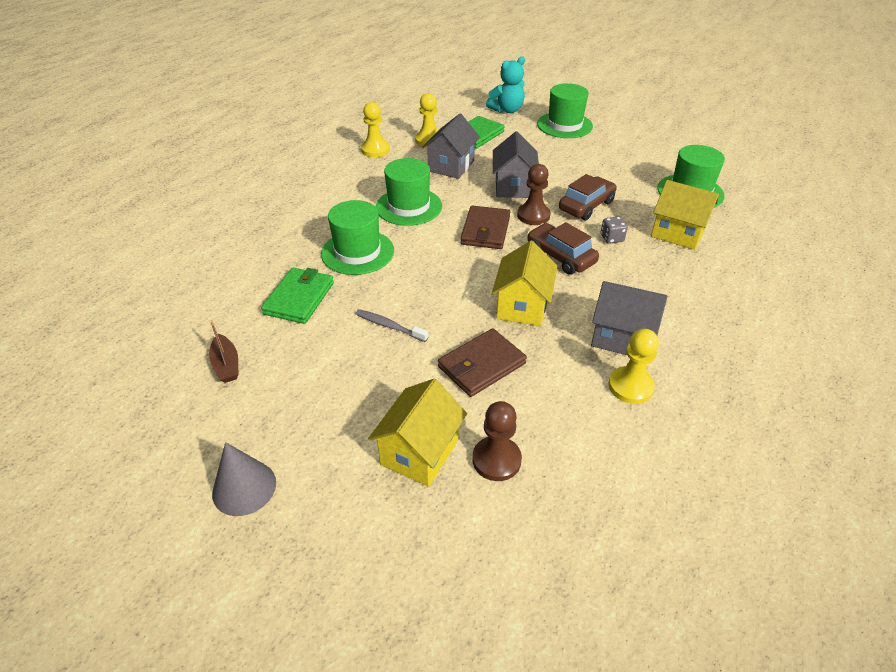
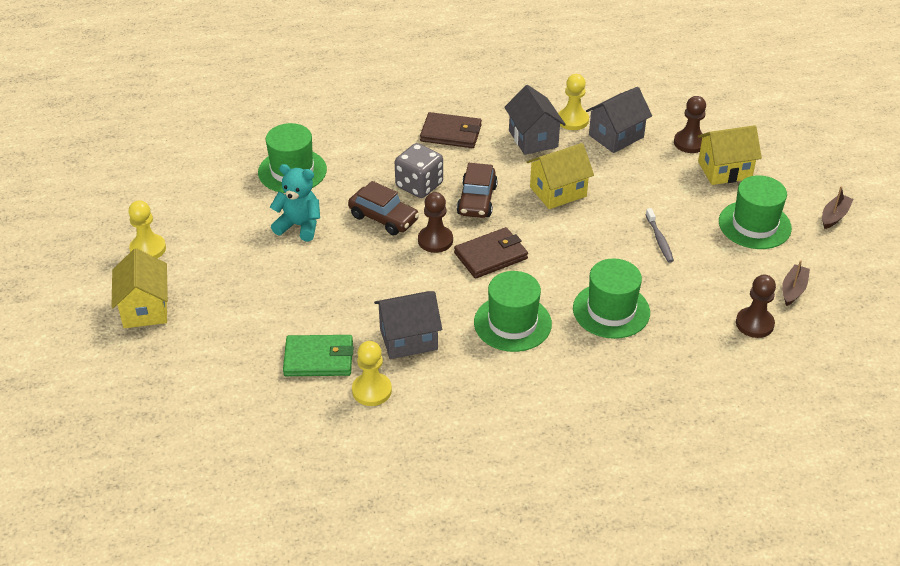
camera: 130 degrees left, 0 degrees up
(238, 313) = (754, 324): none -> brown pawn
(244, 487) = (834, 216): grey cone -> brown boat
(299, 298) = (698, 303): green wallet -> none
(375, 150) = (440, 421): yellow pawn -> yellow pawn (148, 249)
(481, 365) = (635, 181): brown wallet -> brown wallet (451, 133)
(507, 110) = (225, 370): turquoise teddy bear -> turquoise teddy bear (299, 226)
(513, 187) = (400, 276): grey house -> grey house (616, 136)
(564, 125) = (223, 303): green hat -> green hat (754, 225)
(586, 206) = (383, 218): brown car -> brown car turned 150 degrees counterclockwise
(611, 238) = (419, 185): grey dice -> grey dice, size x1.93
(677, 233) = (372, 156): yellow house -> yellow house (145, 308)

